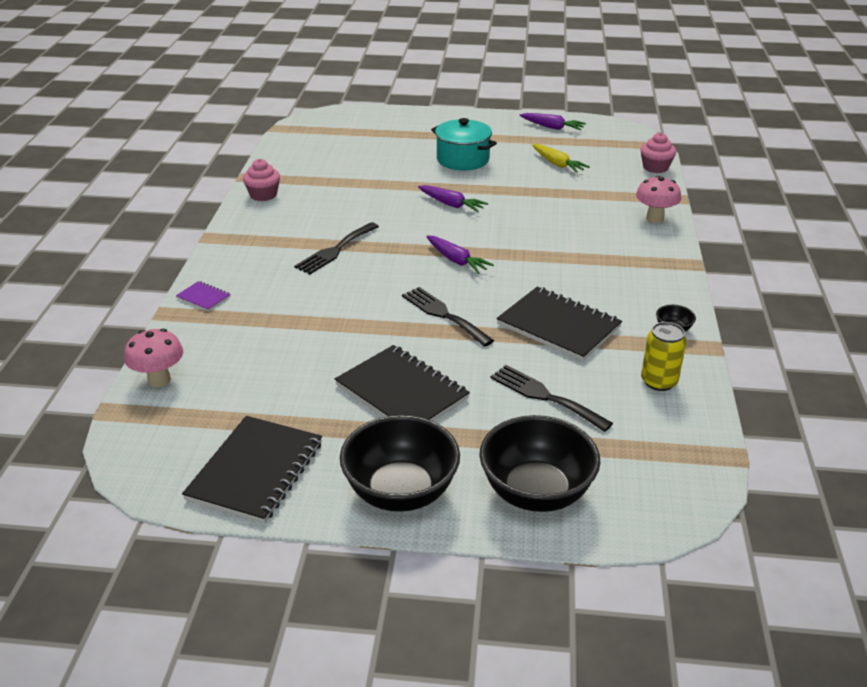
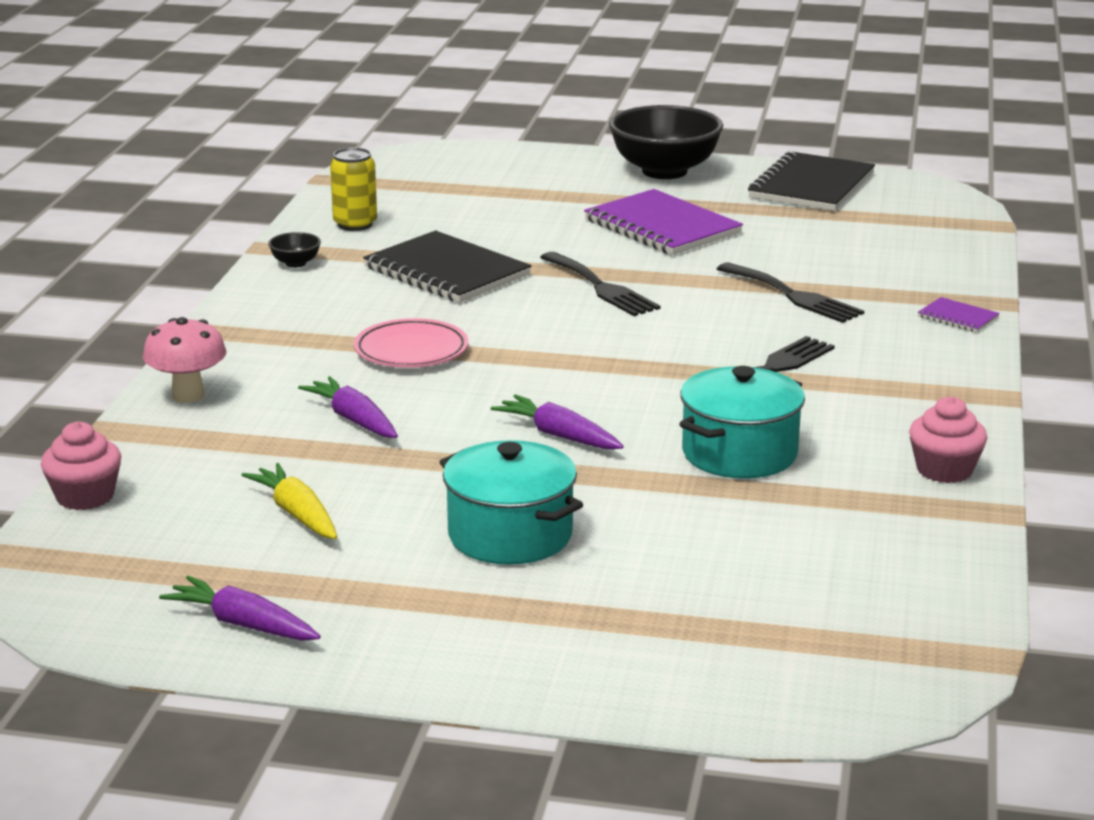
camera: 175 degrees left, 10 degrees down
(159, 380) = (959, 245): pink mushroom -> none
(361, 199) = (739, 453): none -> turquoise pot
(402, 392) = (662, 227): black notebook -> purple notebook
(456, 260) = (569, 347): purple carrot -> purple carrot (354, 420)
(536, 492) = (534, 167): black bowl -> none
(545, 396) = (496, 219): black fork -> black fork (793, 296)
(550, 253) = (411, 351): none -> pink plate

